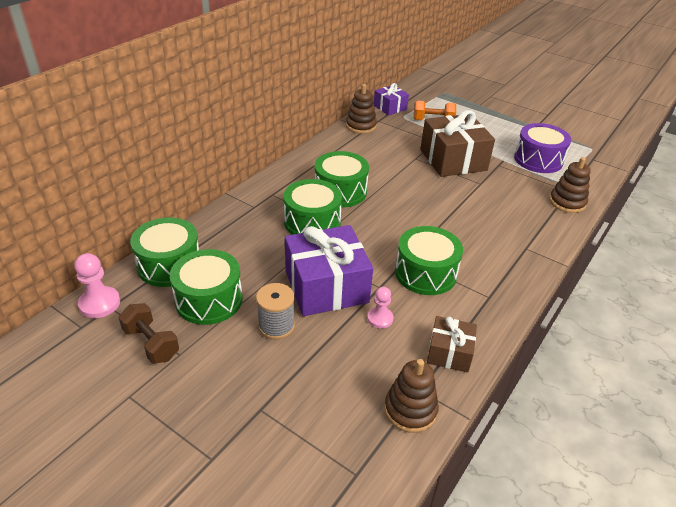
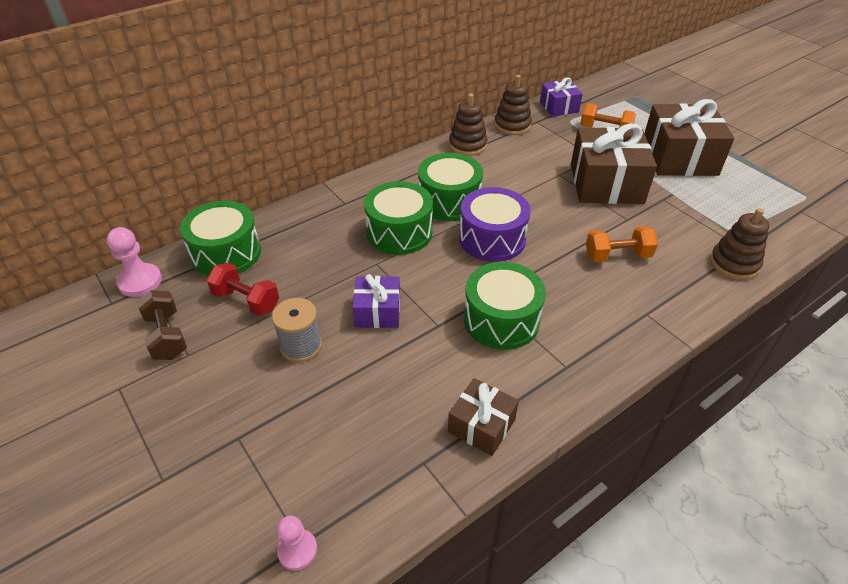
camera: 20 degrees right, 5 degrees up
(209, 300) = (246, 300): green drum -> red dumbbell
(326, 286) = (378, 312): purple gift -> purple gift, size x0.54
(380, 318) = (419, 364): pink pawn -> pink pawn (297, 550)
(410, 410) = (400, 484): brown stacking toy -> brown stacking toy (467, 145)
(486, 211) = (617, 256): none -> orange dumbbell
(495, 133) = (679, 158): none -> brown gift
(538, 160) = (721, 200): purple drum -> purple drum (492, 239)

